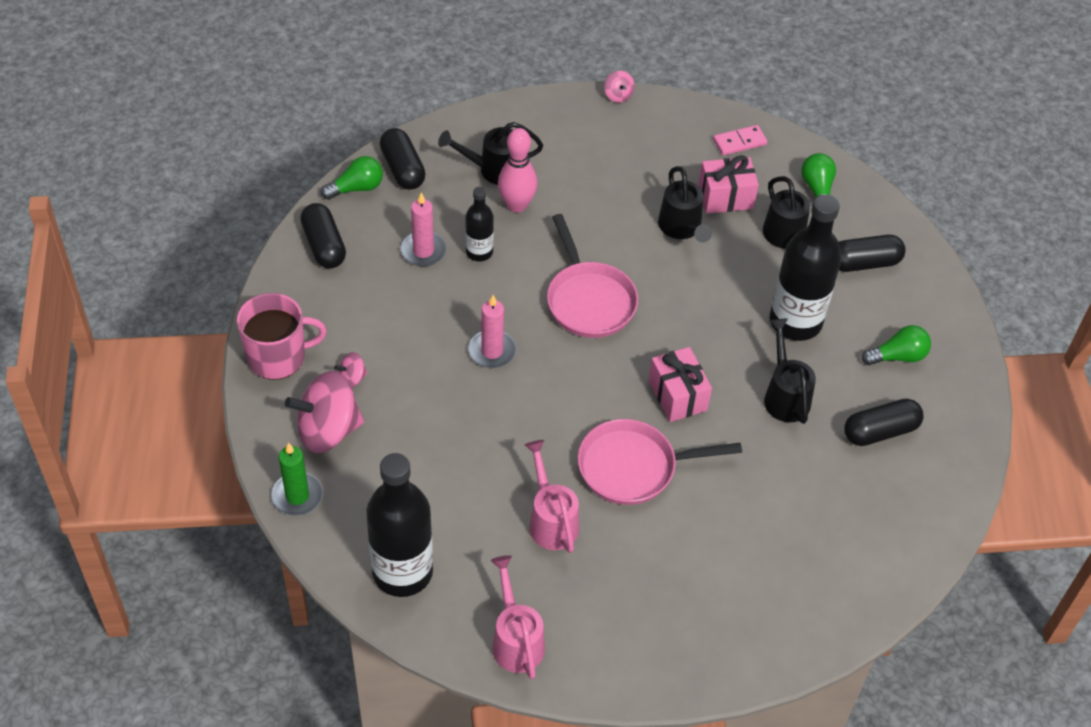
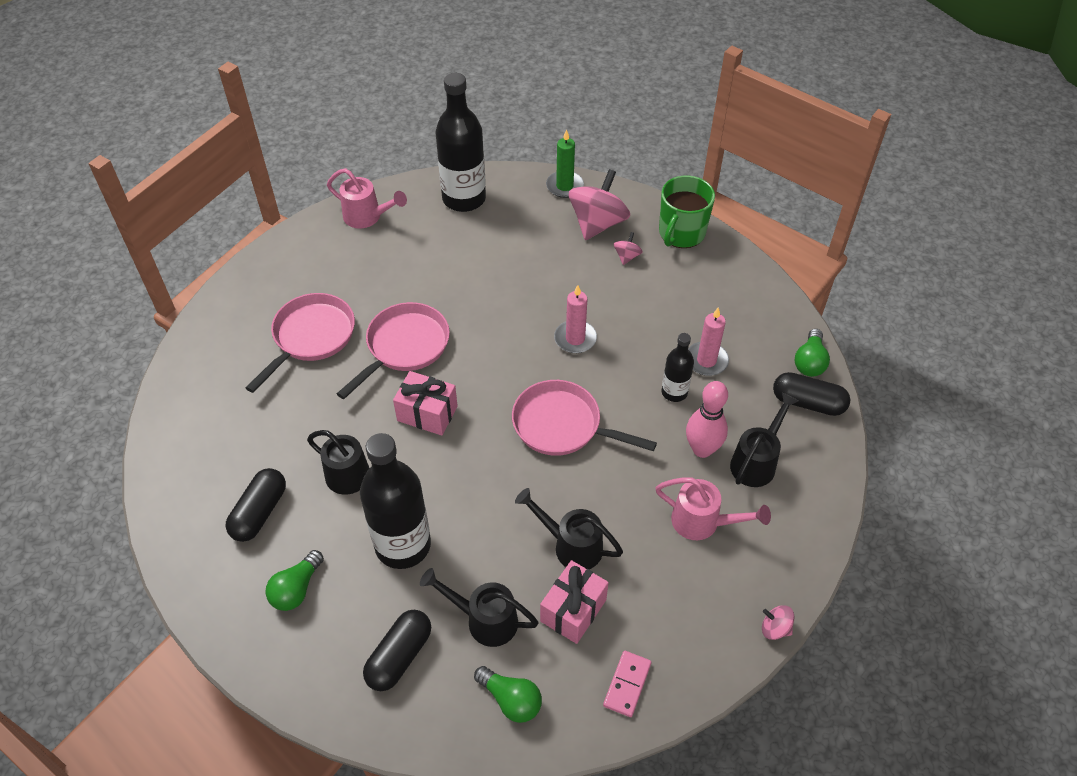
camera: 135 degrees right, 0 degrees up
(278, 357) = (681, 233): pink mug -> green mug
(324, 245) = (763, 310): black capsule -> none
(551, 520) = (417, 281): pink watering can -> pink watering can (702, 522)
(702, 549) = (311, 337): none -> pink pan

